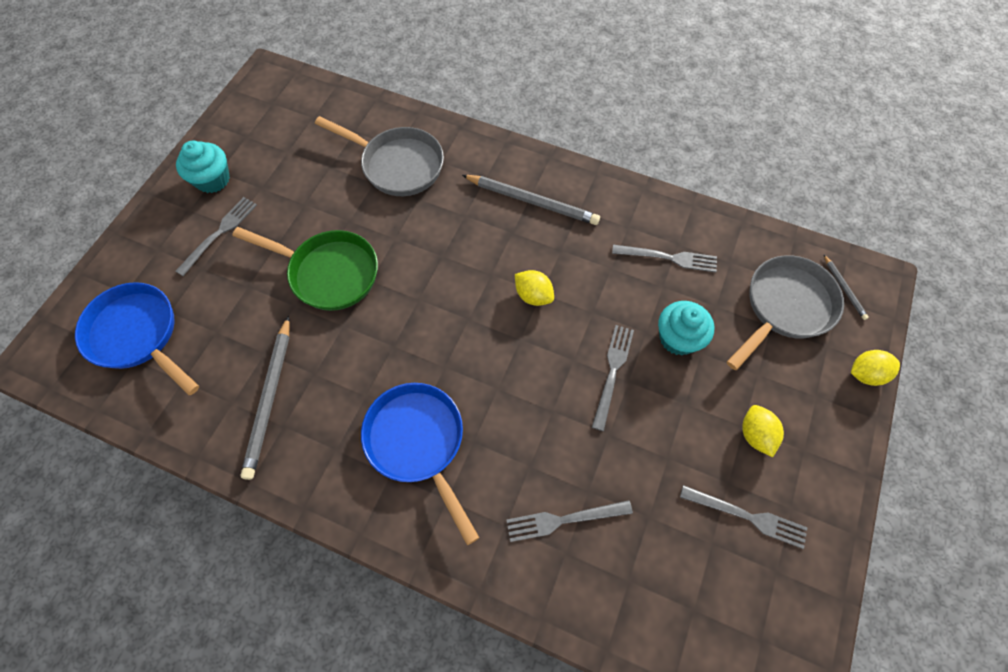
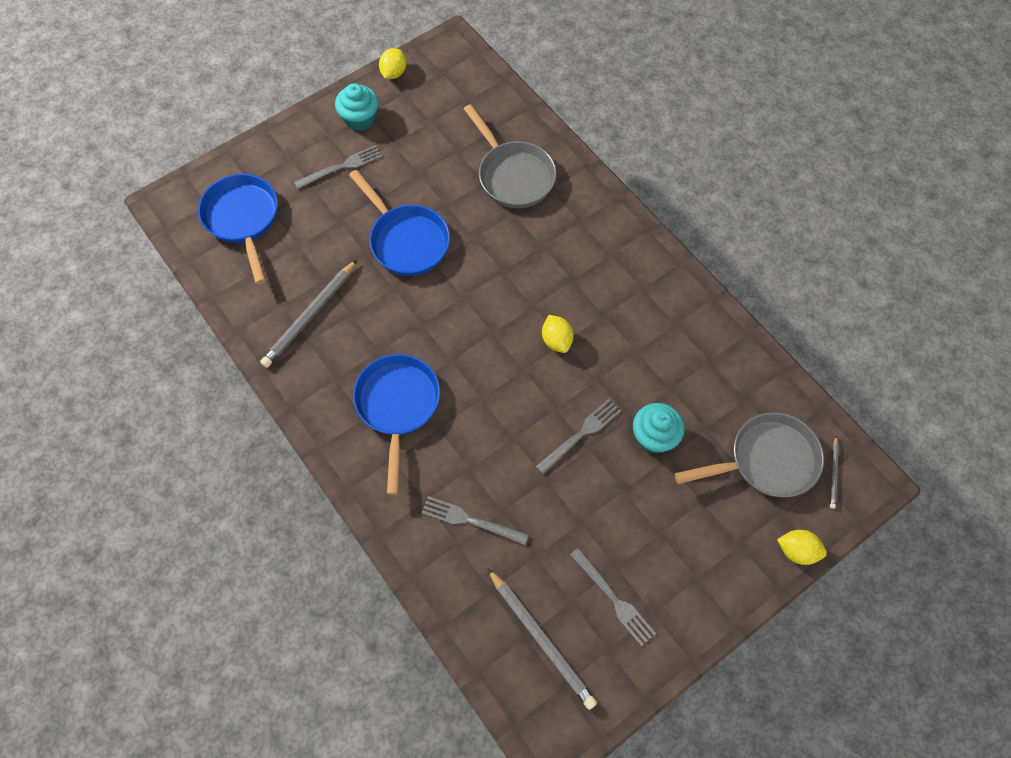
camera: 30 degrees right, 0 degrees up
(329, 273) = (406, 240): green pan -> blue pan
(532, 201) = (607, 261): grey pencil -> grey pencil (541, 639)
(668, 258) = (693, 368): grey fork -> none
(755, 434) = (665, 544): yellow lemon -> yellow lemon (394, 73)

